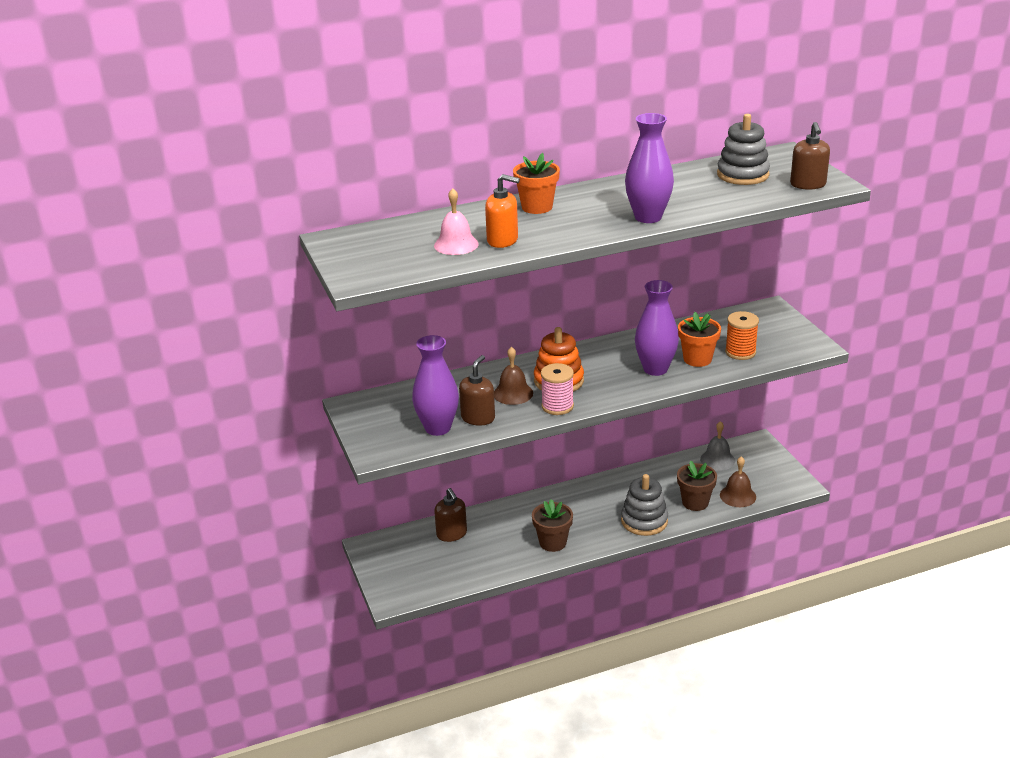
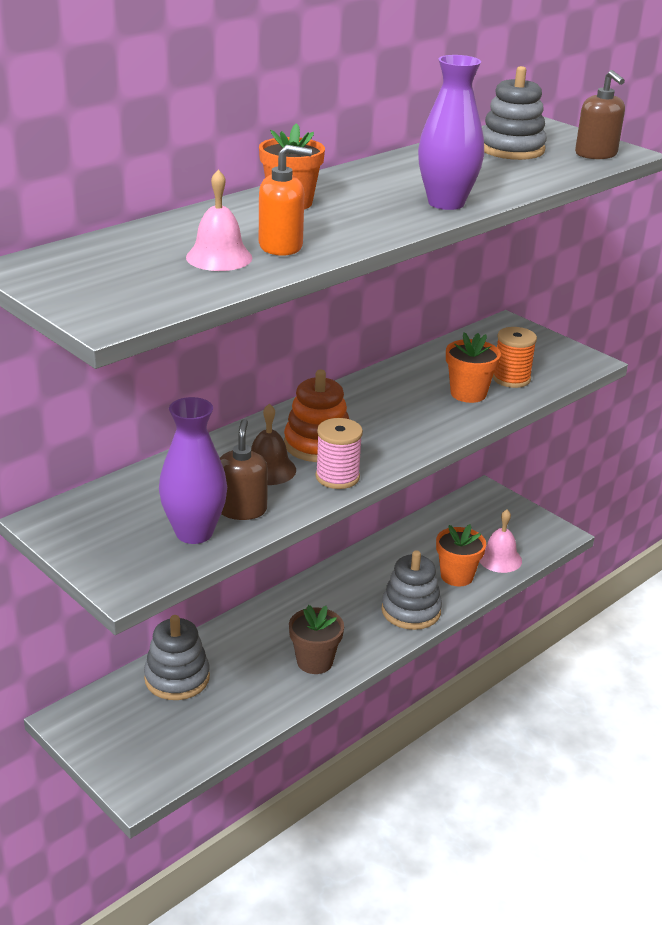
camera: 25 degrees left, 0 degrees up
(452, 534) = (177, 678): brown soap dispenser -> grey stacking toy
(655, 369) = (427, 412): purple vase -> none
(695, 502) = (457, 576): brown flower pot -> orange flower pot
(717, 460) = (453, 520): grey bell -> none
(738, 496) = (499, 559): brown bell -> pink bell

